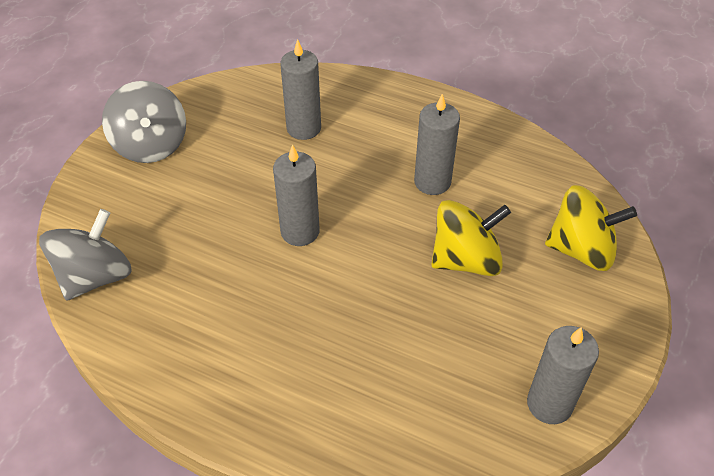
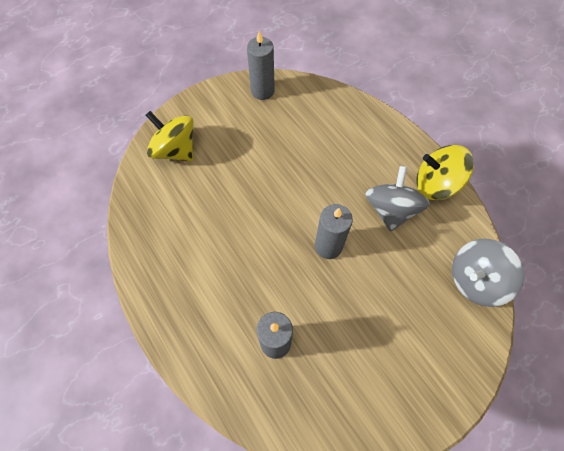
camera: 150 degrees left, 15 degrees up
(151, 145) = (405, 394): grey spinning top -> grey spinning top (391, 209)
(432, 182) = (219, 239): grey candle -> none
(466, 259) = (242, 176): yellow spinning top -> yellow spinning top (435, 184)

